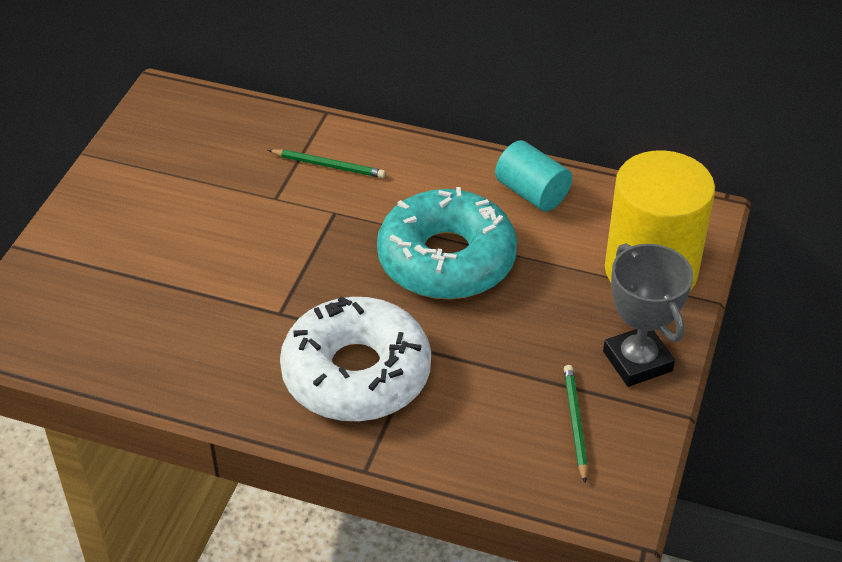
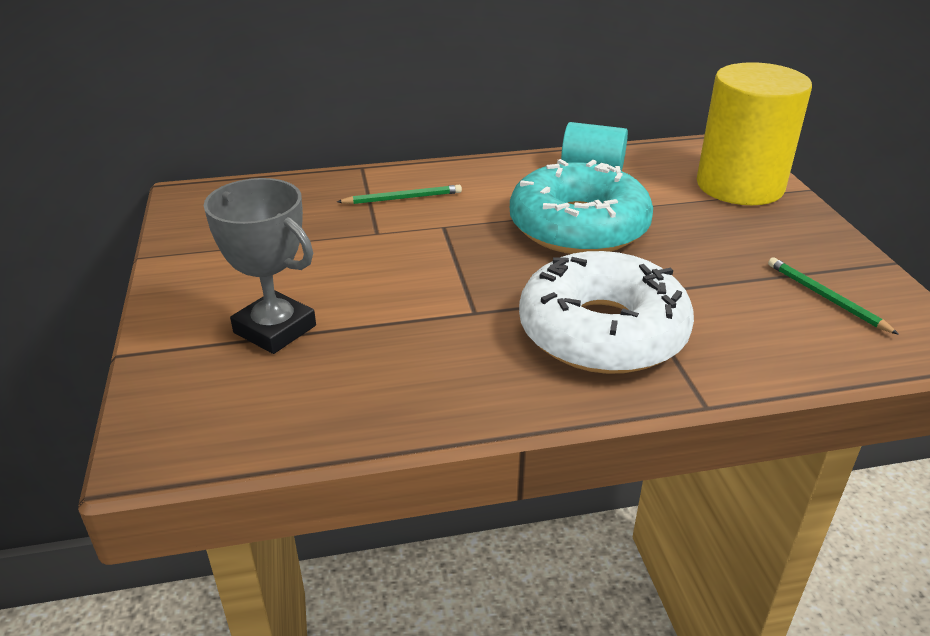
camera: 30 degrees left, 10 degrees down
(637, 361) = (810, 241): grey trophy -> grey trophy (275, 329)

